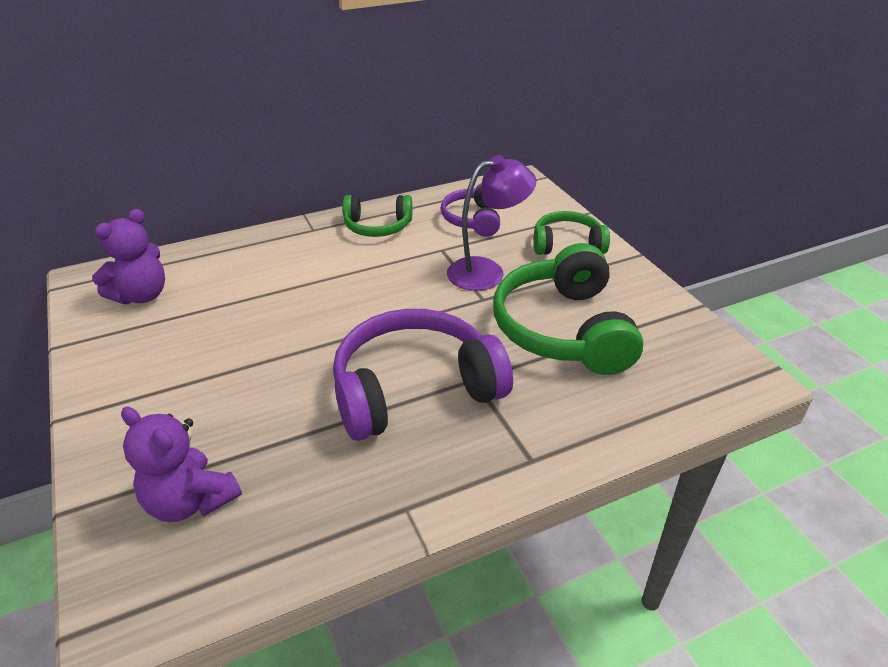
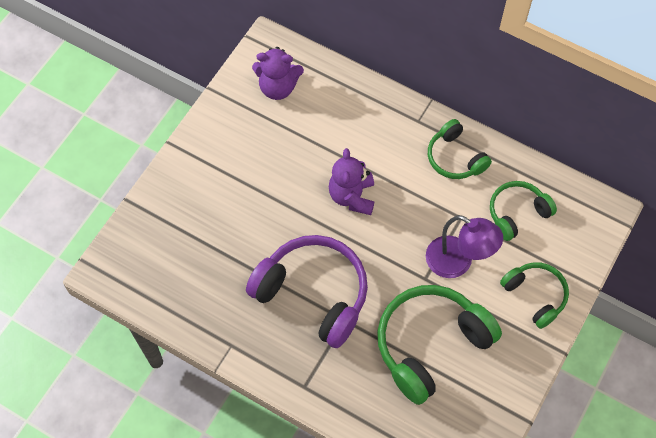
camera: 55 degrees right, 25 degrees up
(190, 501) = (169, 247): purple teddy bear -> purple teddy bear (352, 196)
(473, 219) = (517, 213): purple headphones -> green headphones

